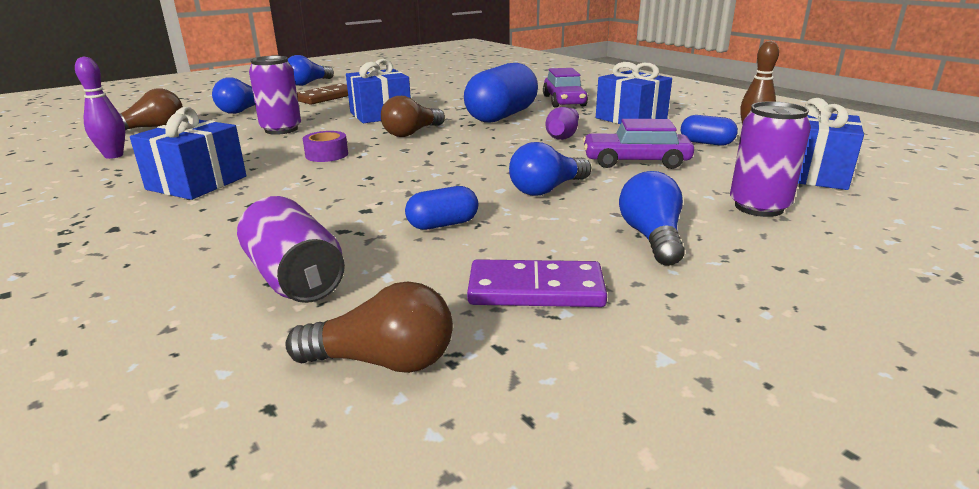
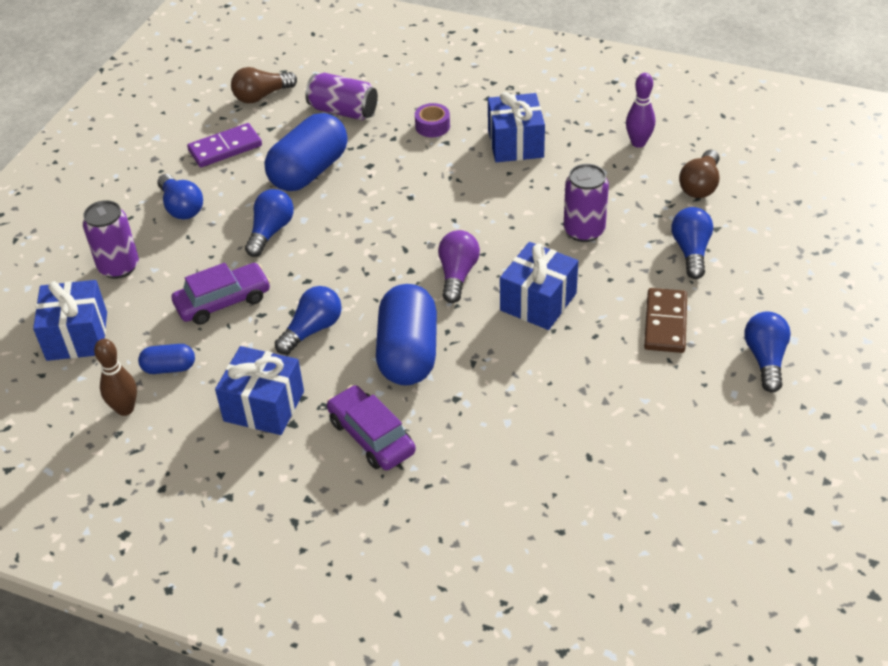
camera: 150 degrees right, 20 degrees up
(327, 155) = (481, 210): purple tape -> purple tape (432, 126)
(412, 133) = (457, 275): brown light bulb -> purple light bulb
(443, 224) = (309, 171): blue capsule -> blue capsule, size x2.09
(563, 135) = (312, 329): purple bowling pin -> blue light bulb

